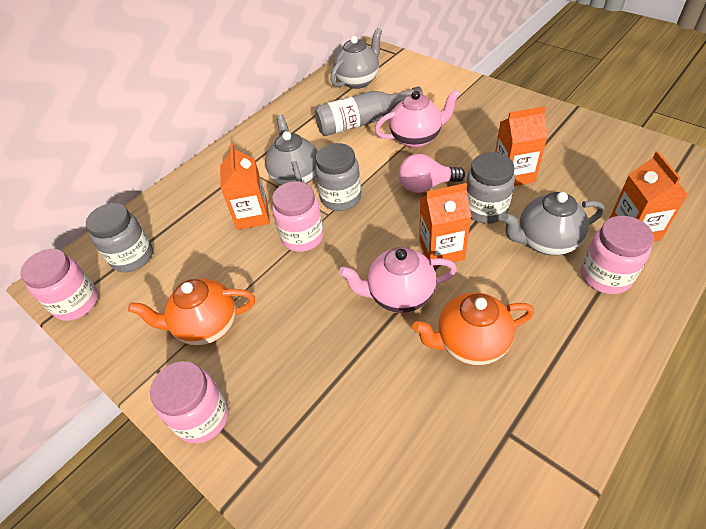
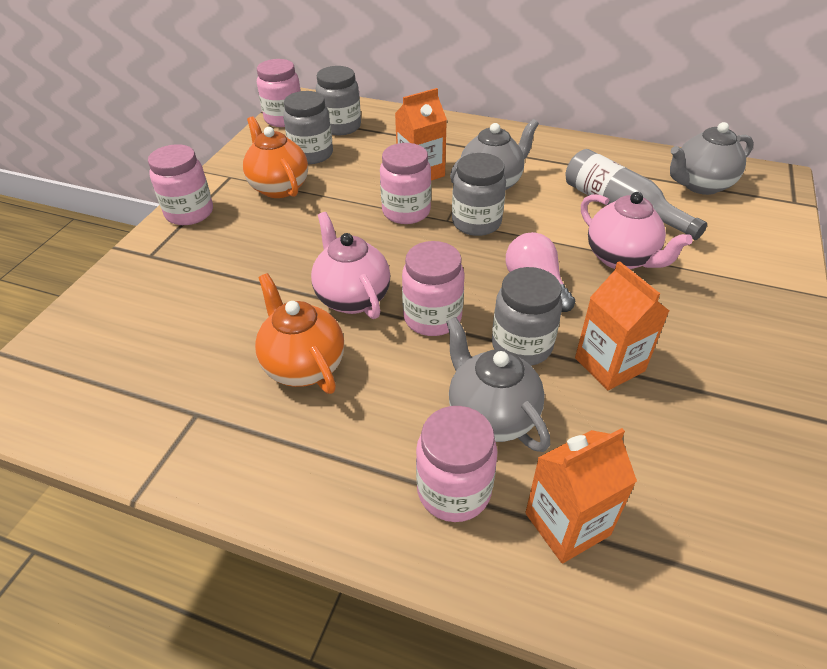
camera: 65 degrees right, 5 degrees down
(166, 289) = (311, 154): none -> grey jar
(358, 81) = (700, 185): grey teapot -> grey teapot turned 135 degrees clockwise
(441, 250) = (432, 318): orange carton -> pink jar

